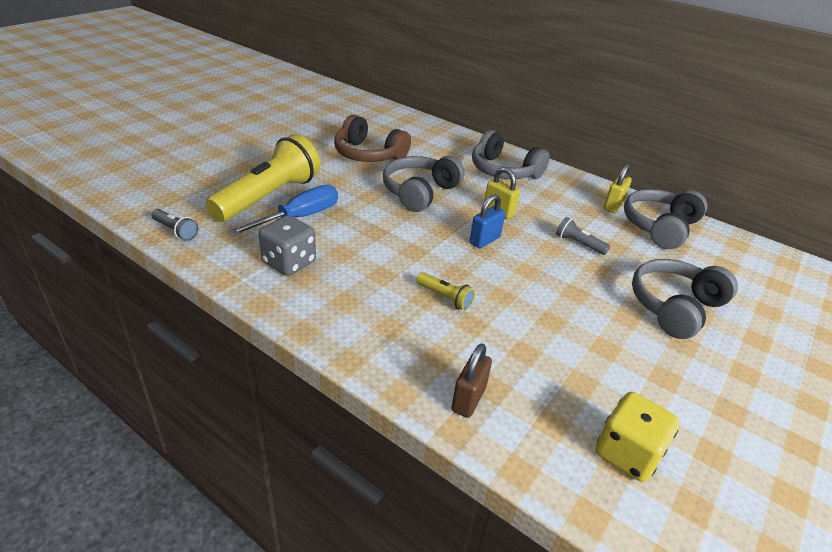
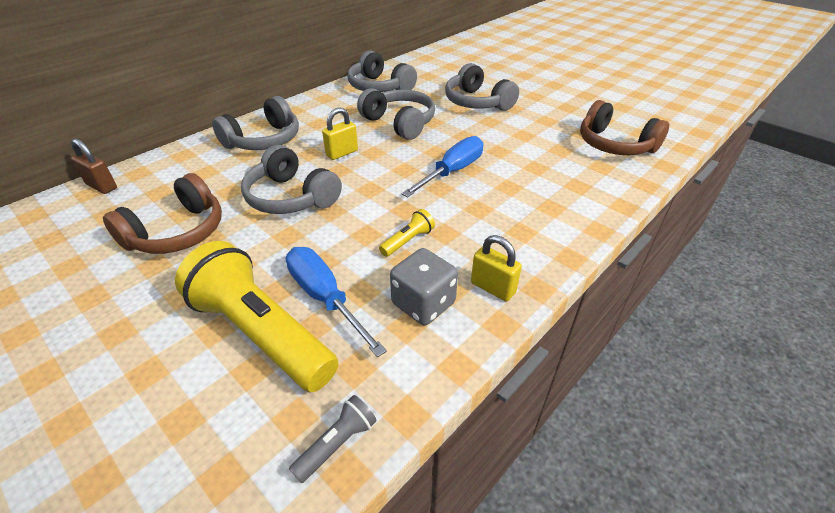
camera: 80 degrees left, 5 degrees up
(445, 297) = (477, 197): yellow flashlight -> yellow flashlight (408, 241)
(468, 399) = (593, 197): brown padlock -> brown padlock (102, 186)
(484, 240) = (390, 167): blue padlock -> none
(490, 281) = (452, 171): none -> blue screwdriver
(578, 244) = (399, 123): grey flashlight -> grey headphones
(613, 206) = (345, 98): yellow padlock -> yellow padlock (493, 288)
(627, 453) = (614, 145): yellow dice -> brown headphones

